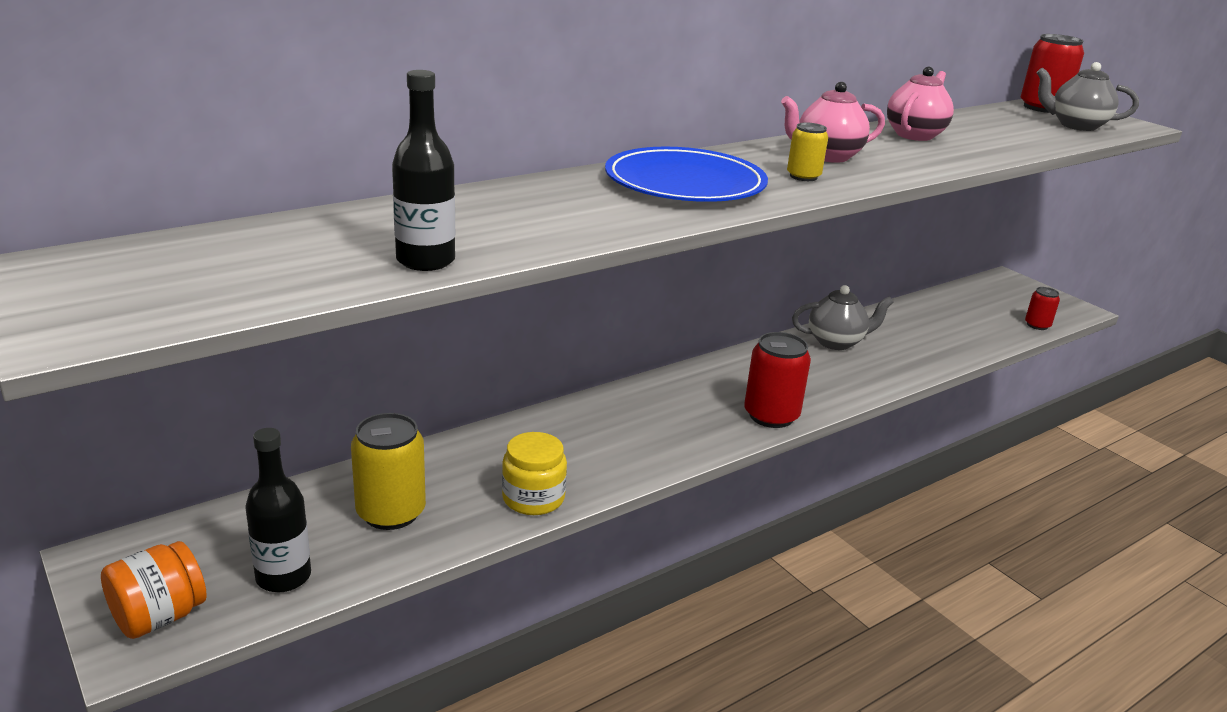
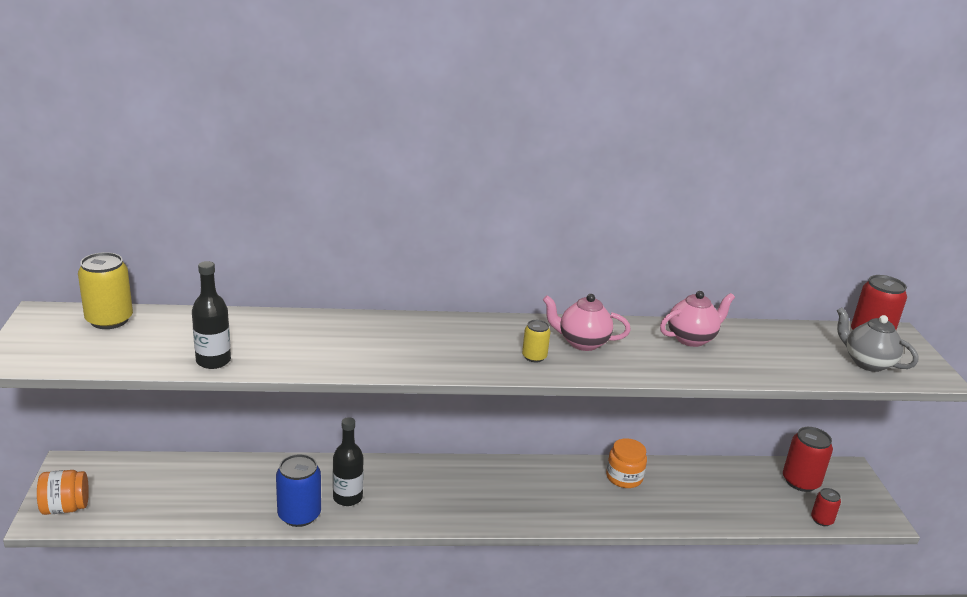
camera: 30 degrees right, 0 degrees up
(283, 577) = (134, 509): black bottle -> black bottle (347, 497)
(391, 513) = (217, 493): yellow can -> yellow can (109, 320)
(533, 498) = (299, 515): yellow jar -> blue can
(685, 183) = (442, 342): blue plate -> none
(771, 416) = (507, 516): red can -> red can (800, 481)
(836, 342) = (624, 477): grey teapot -> orange jar

